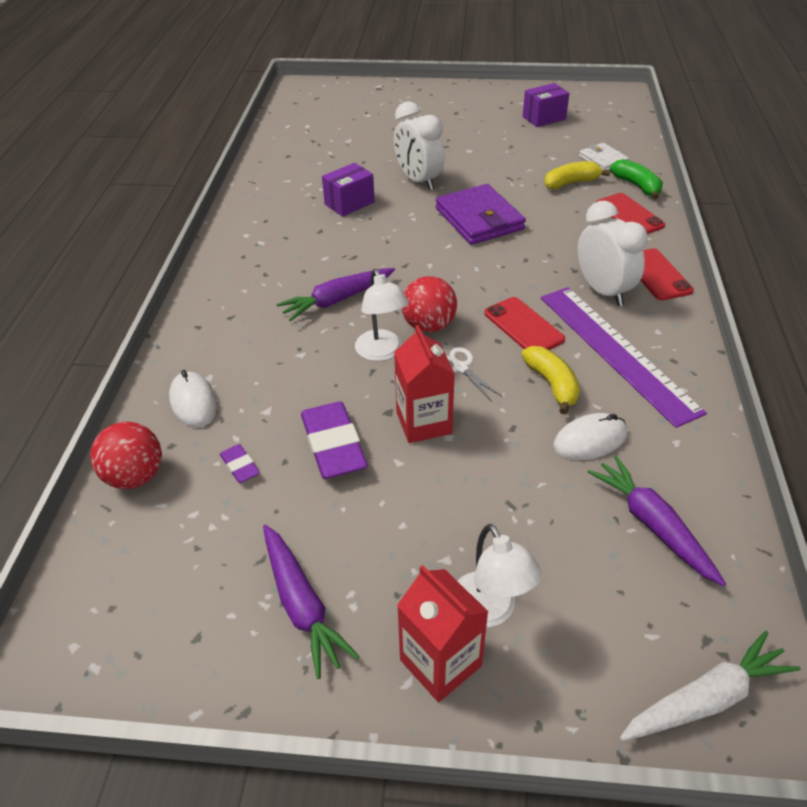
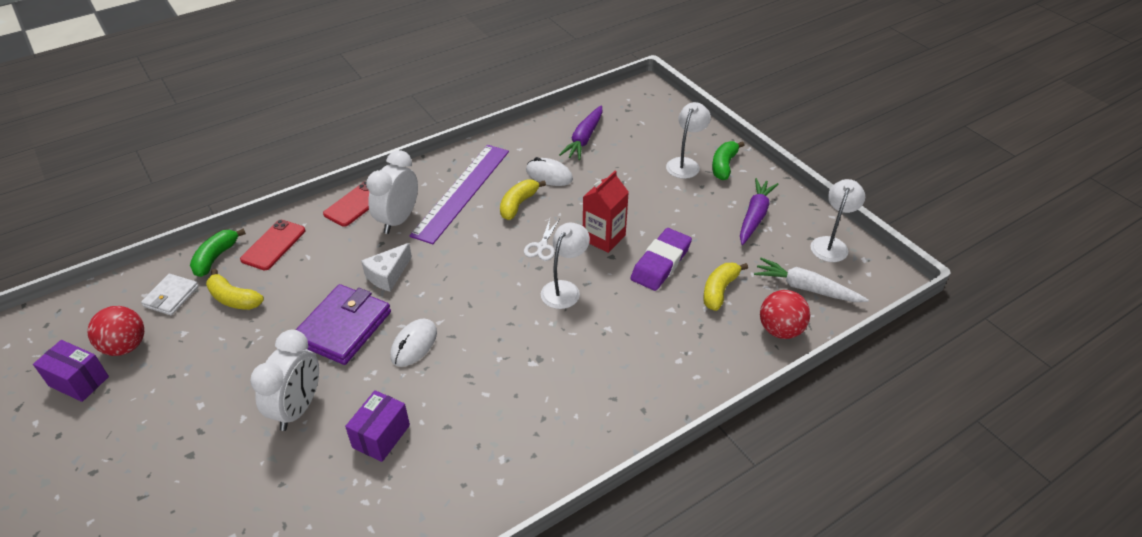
camera: 130 degrees left, 0 degrees up
(159, 653) = (831, 244): none -> white lamp
(193, 402) = (706, 350): white mouse -> white mouse (414, 344)
(240, 466) = (719, 291): purple eraser -> yellow banana
(337, 300) = (533, 347): purple carrot -> none
(349, 203) = (381, 436): purple box -> purple box turned 75 degrees counterclockwise
(428, 326) = (515, 282): red ball -> red ball (125, 346)
(440, 663) = (724, 166): red carton -> green banana
(522, 259) = (388, 275): none -> white cheese
(523, 326) = (473, 238): red phone -> none
(706, 698) = (653, 103): white carrot -> white carrot (806, 288)

